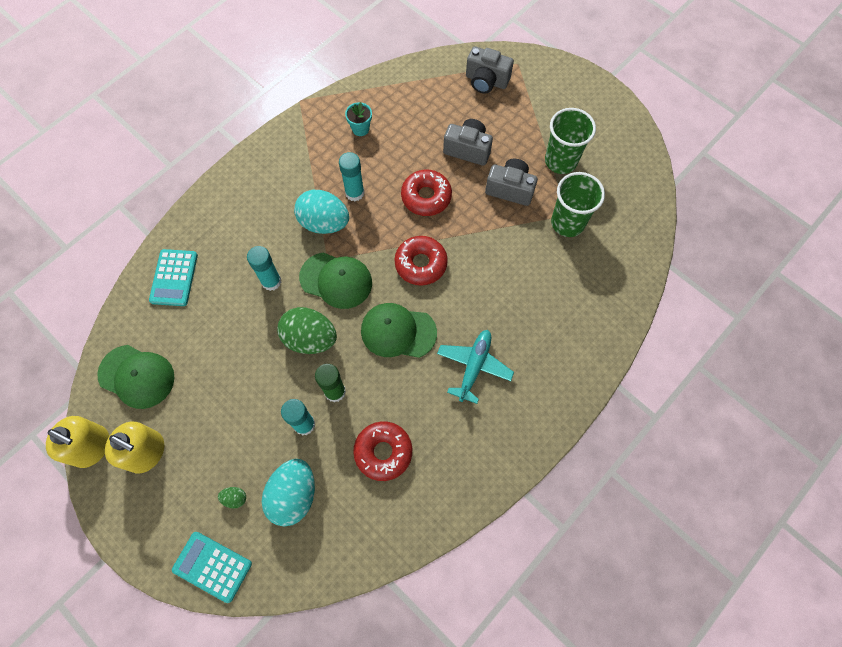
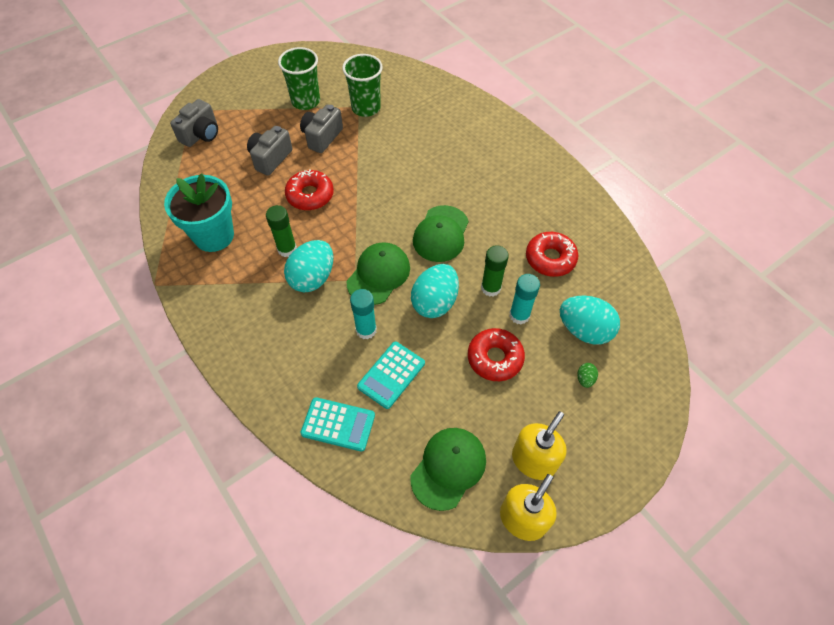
camera: 80 degrees left, 10 degrees down
(212, 566) = (647, 403): turquoise calculator -> turquoise calculator (391, 375)
(310, 338) = (435, 302): green egg -> turquoise egg
(354, 193) = (287, 249): turquoise glue stick -> green glue stick
(360, 129) = (214, 235): turquoise flower pot -> turquoise flower pot, size x2.22
(421, 264) = (378, 209): red donut -> red donut (495, 358)
(474, 366) = (482, 187): turquoise plane -> none

